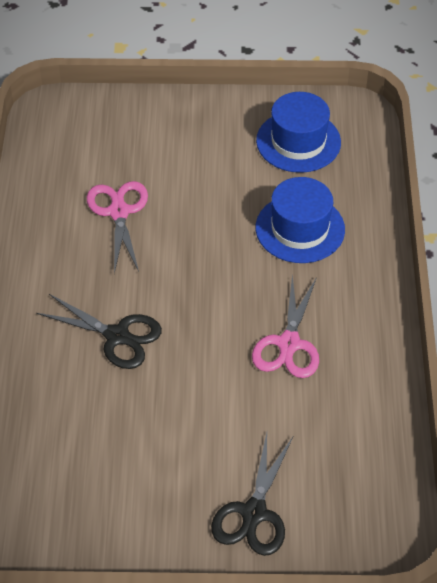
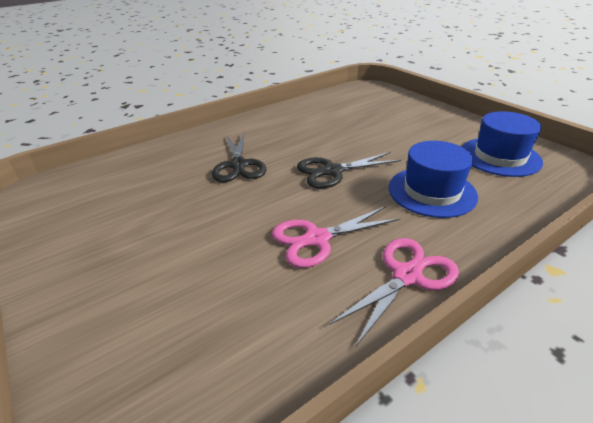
camera: 55 degrees right, 15 degrees down
(119, 212) = (334, 127): pink scissors -> pink scissors (407, 275)
(254, 513) = (107, 309): black scissors -> black scissors (332, 171)

